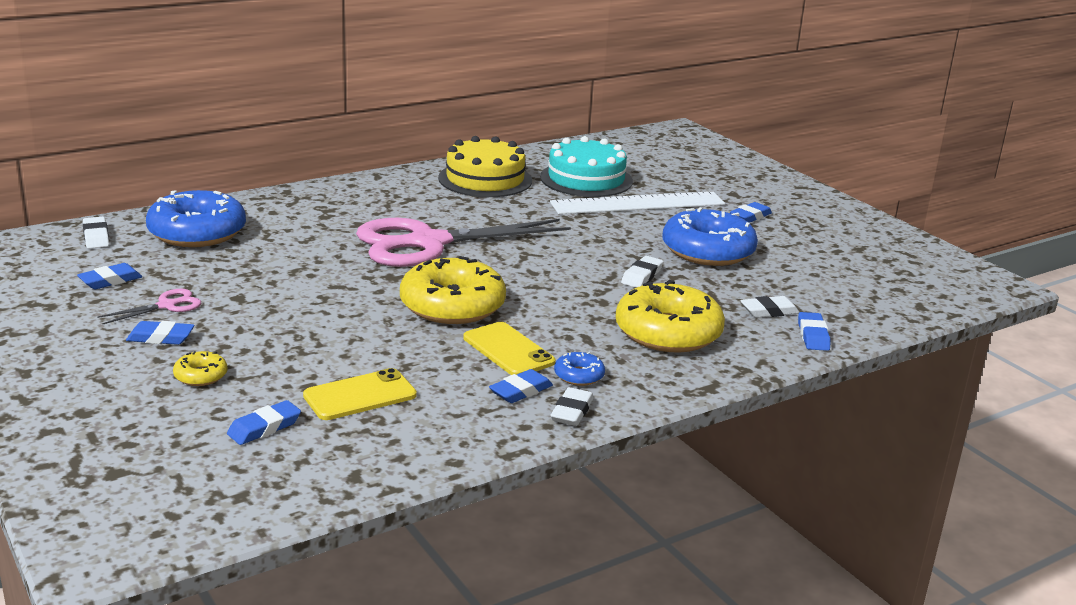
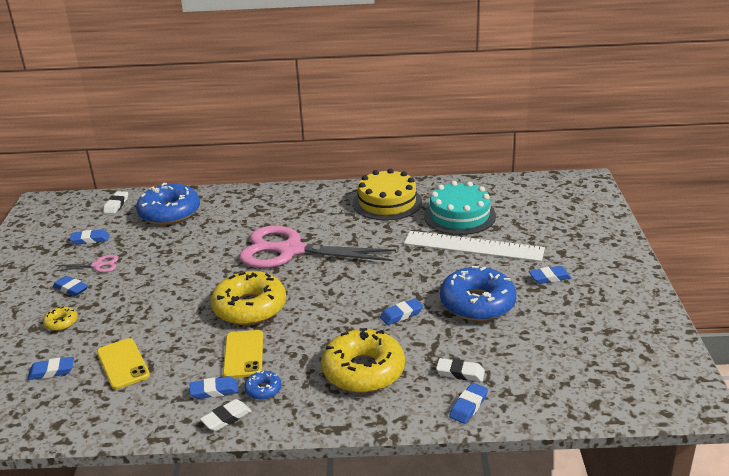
camera: 35 degrees right, 5 degrees up
(360, 395) = (123, 364): yellow phone -> yellow phone turned 60 degrees clockwise
(642, 276) = (401, 314): white eraser -> blue eraser

